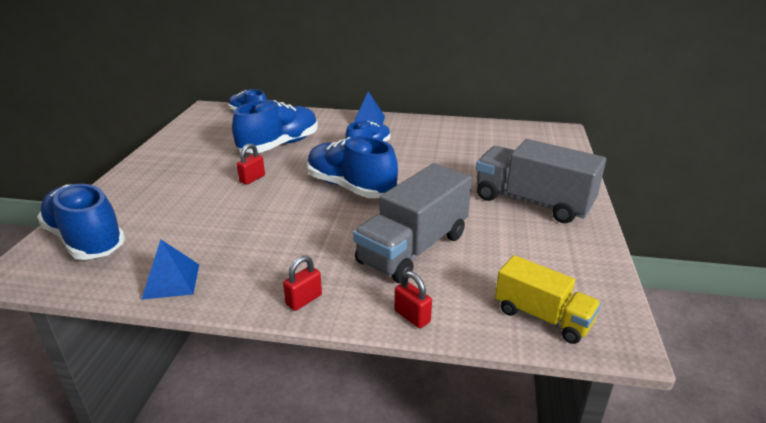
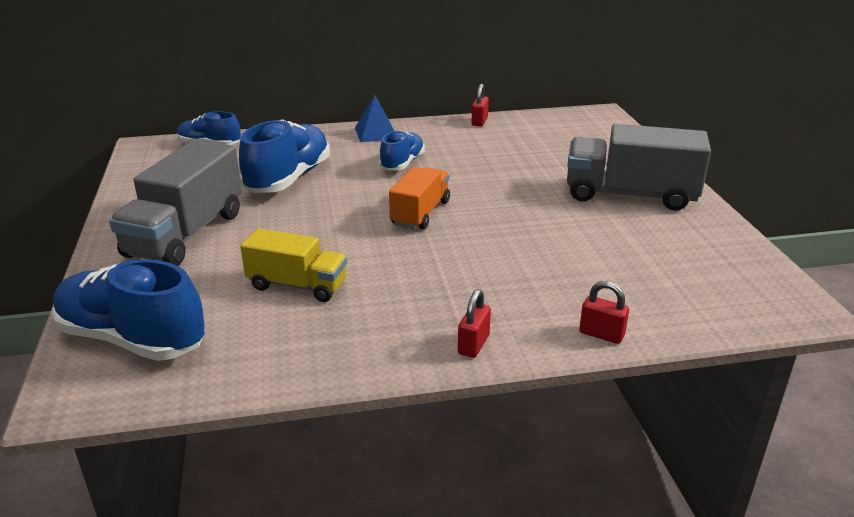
camera: 20 degrees left, 0 degrees up
(171, 281) = (297, 360): blue pyramid -> none
(252, 179) = (290, 224): red padlock -> red padlock (479, 121)
(350, 187) = (420, 213): blue shoe -> orange truck
(413, 249) = (547, 266): grey truck -> grey truck (186, 234)
(542, 317) = (724, 305): yellow truck -> yellow truck (297, 285)

